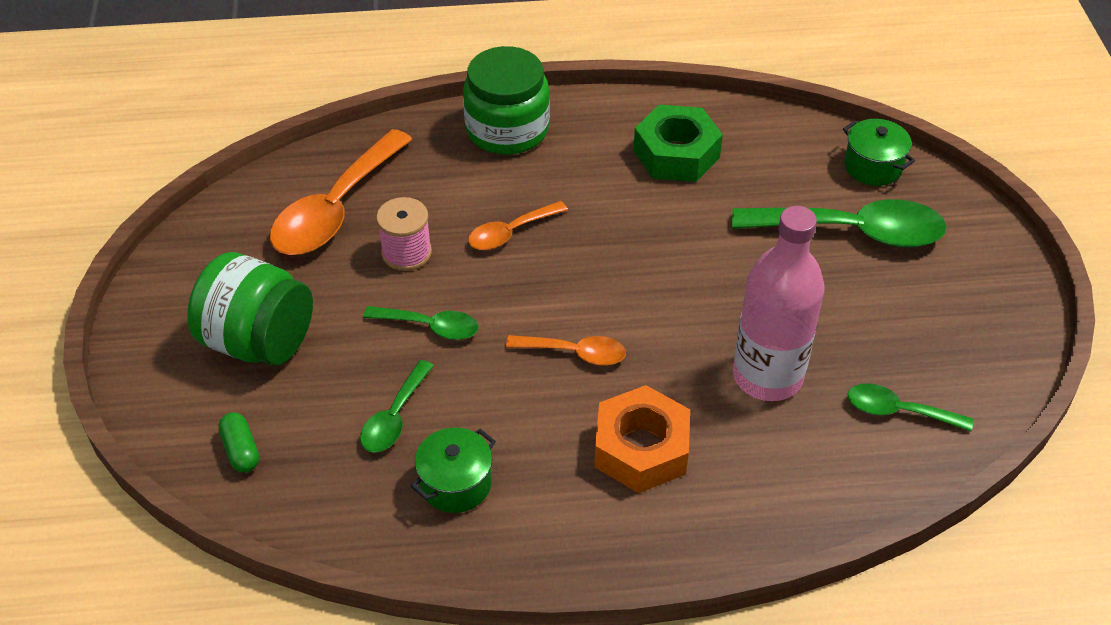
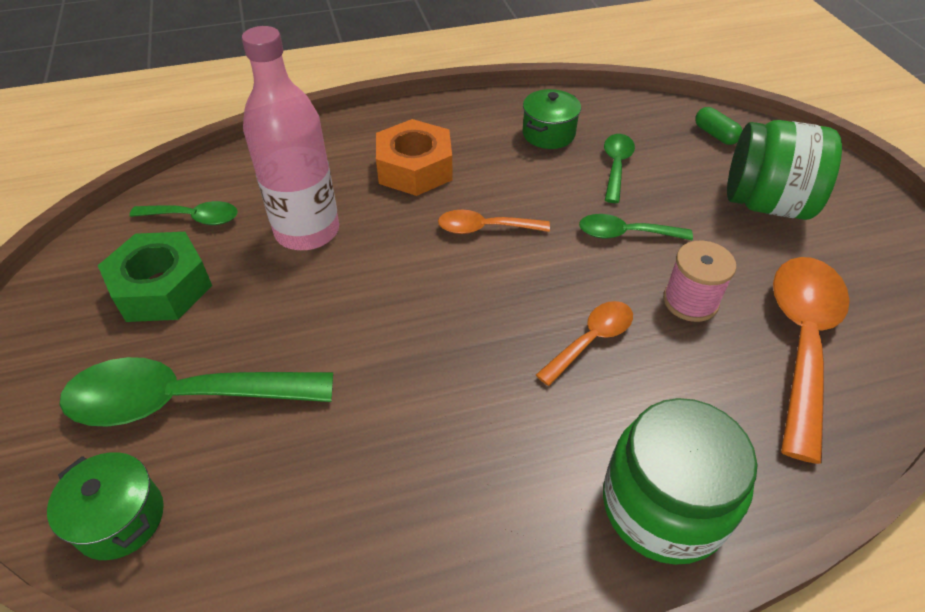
camera: 170 degrees right, 0 degrees up
(676, 154) = (409, 496): green nut -> green nut (162, 287)

